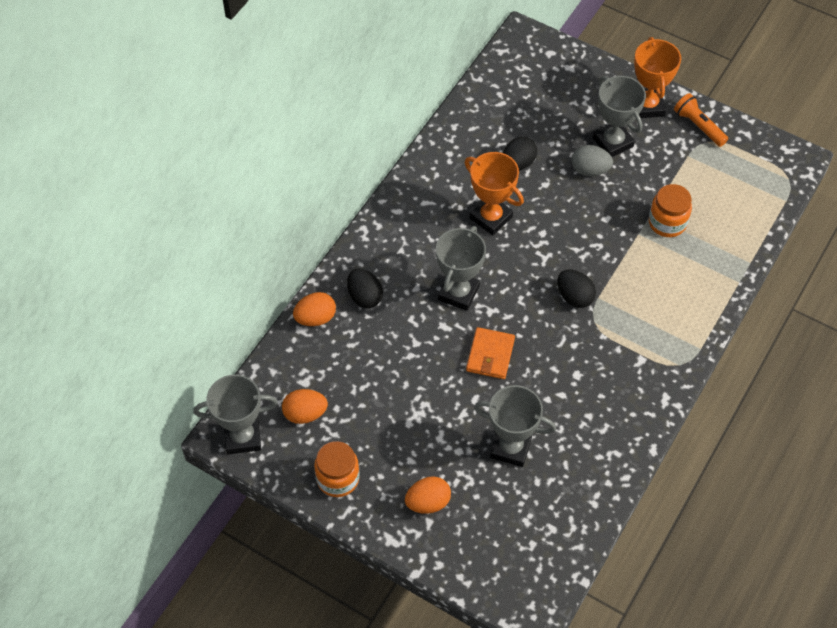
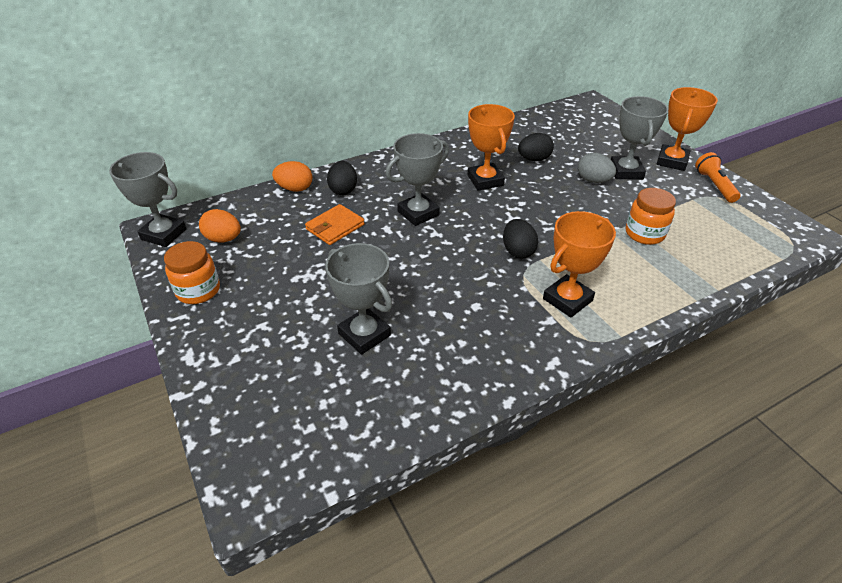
camera: 30 degrees right, 15 degrees down
(428, 502) = (250, 342): orange egg -> none
(490, 355) = (408, 261): orange wallet -> orange wallet (335, 227)
(643, 331) = (567, 300): none -> orange trophy

